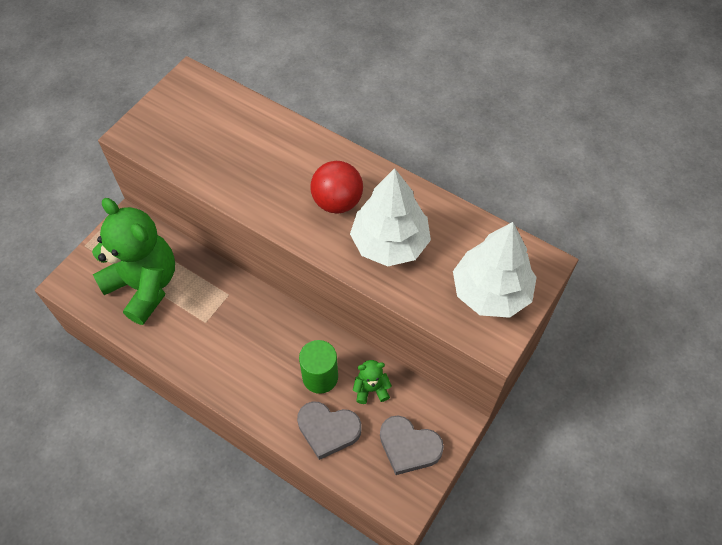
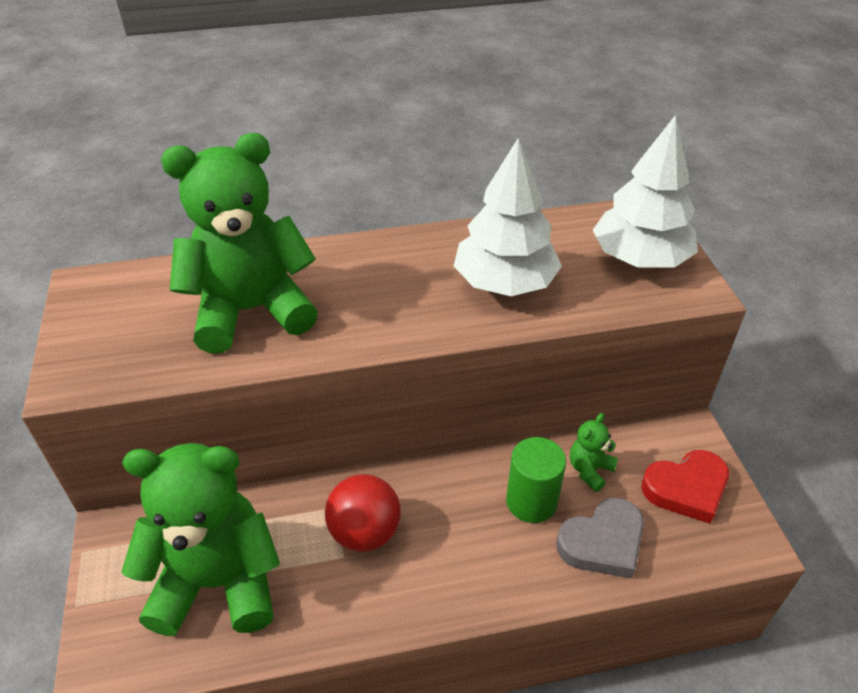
camera: 45 degrees left, 15 degrees down
(245, 156) = (251, 310): none -> green teddy bear
(337, 202) = (408, 285): red ball -> red ball (365, 532)
(409, 447) = (686, 488): grey heart -> red heart

